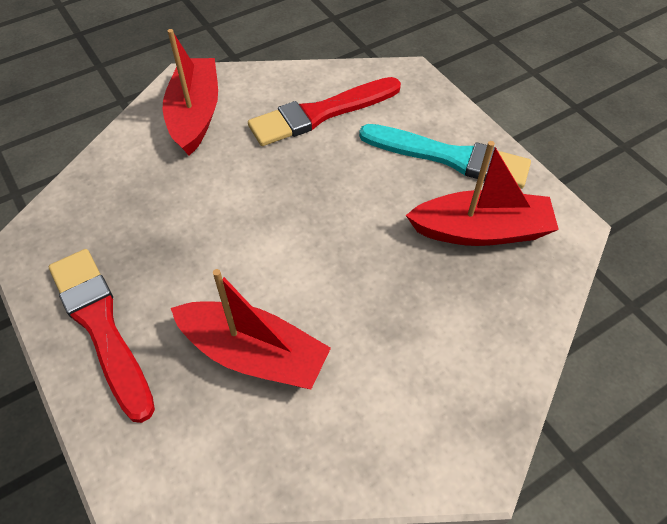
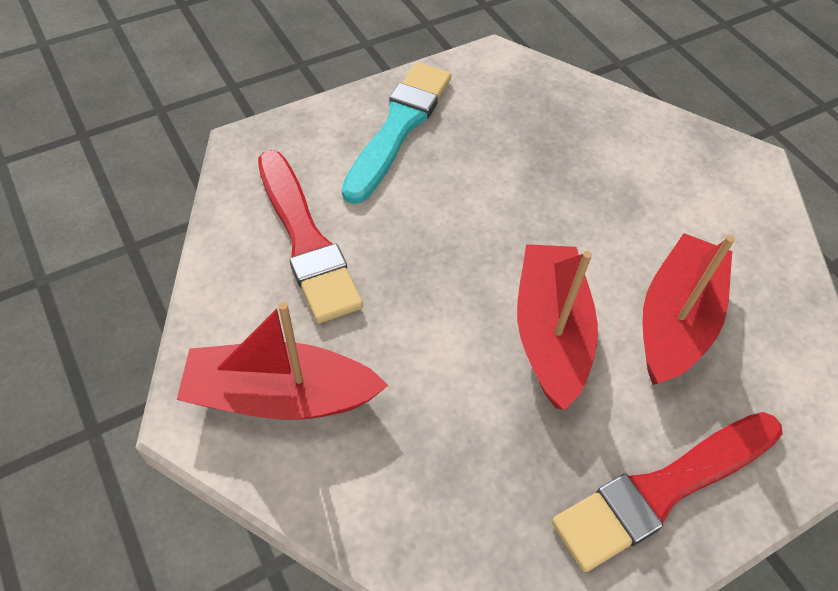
camera: 90 degrees left, 0 degrees up
(480, 231) = (503, 119): red boat -> red boat (550, 333)

